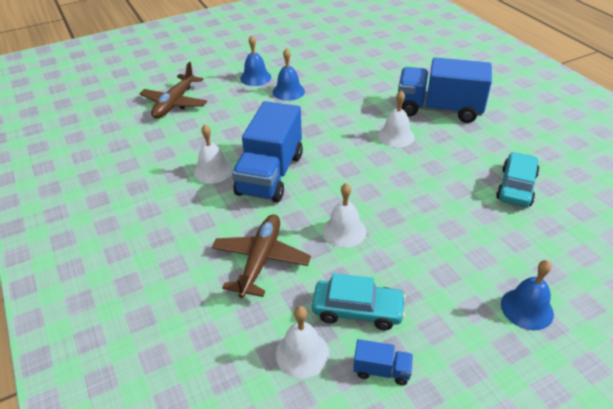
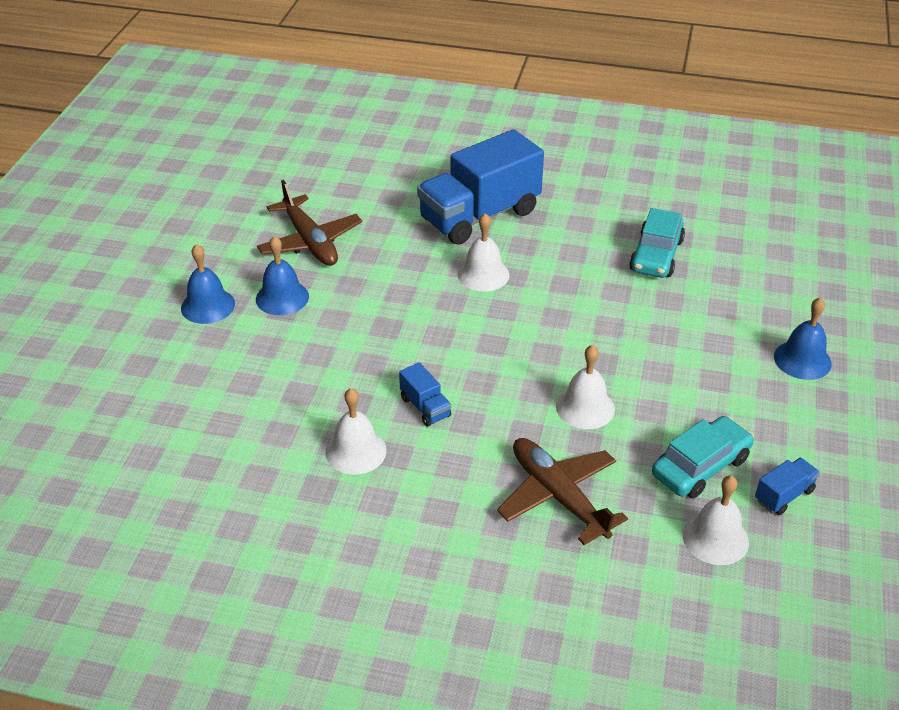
camera: 50 degrees left, 0 degrees up
(174, 103) = (155, 409): brown plane -> brown plane (310, 242)
(270, 174) = (425, 407): blue truck -> blue truck, size x0.41
(516, 187) = (656, 255): turquoise car -> turquoise car turned 135 degrees counterclockwise

